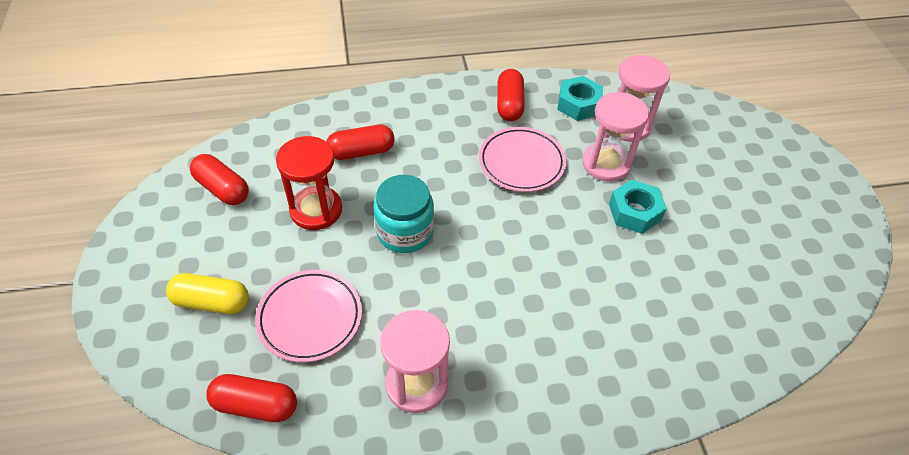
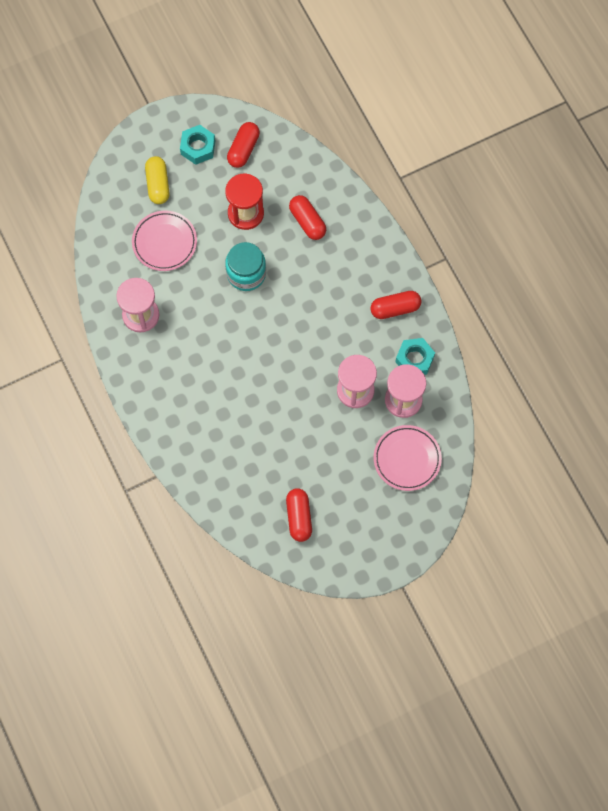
camera: 75 degrees right, 20 degrees up
(255, 405) = (103, 237): red capsule -> red capsule (299, 517)
(521, 163) = (335, 331): pink plate -> pink plate (407, 459)
(634, 212) = (314, 417): turquoise nut -> turquoise nut (198, 147)

